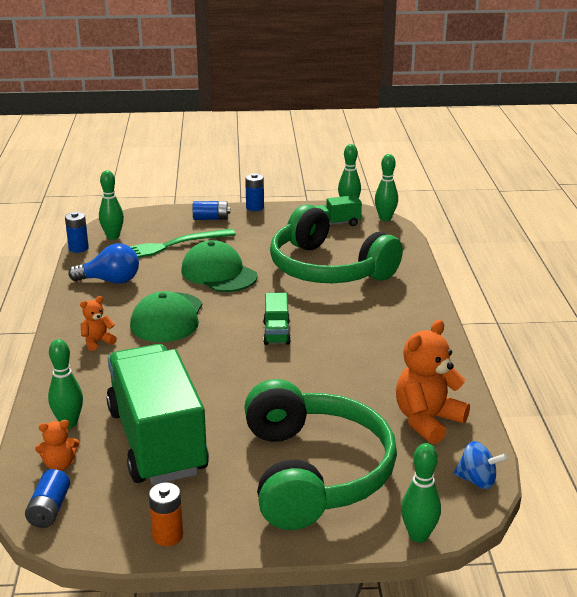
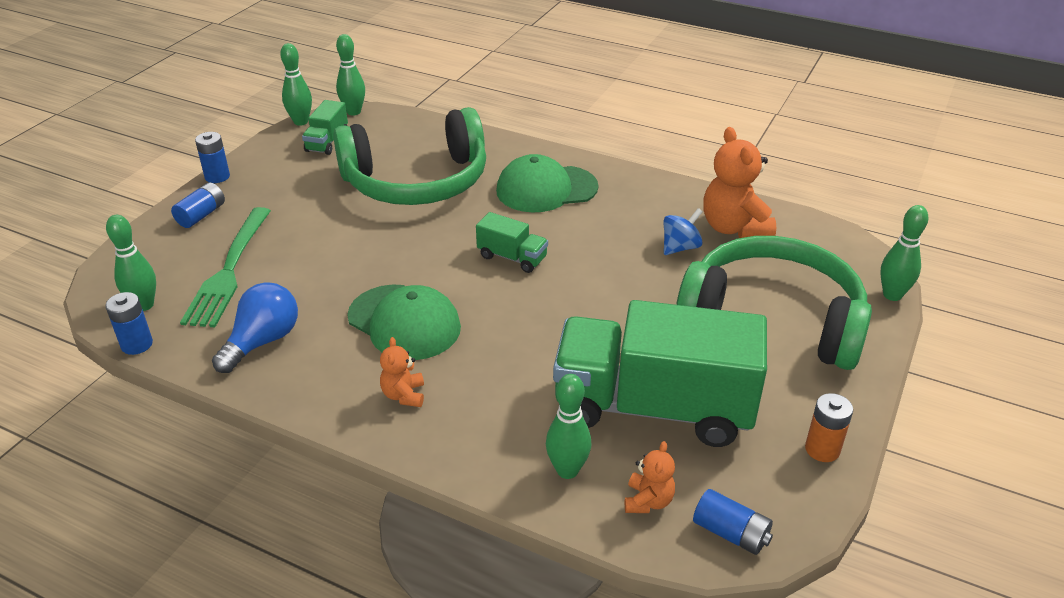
camera: 60 degrees left, 10 degrees up
(218, 273) = (343, 253): green cap -> green cap (546, 189)
(477, 480) = (834, 237): blue spinning top -> blue spinning top (680, 247)

